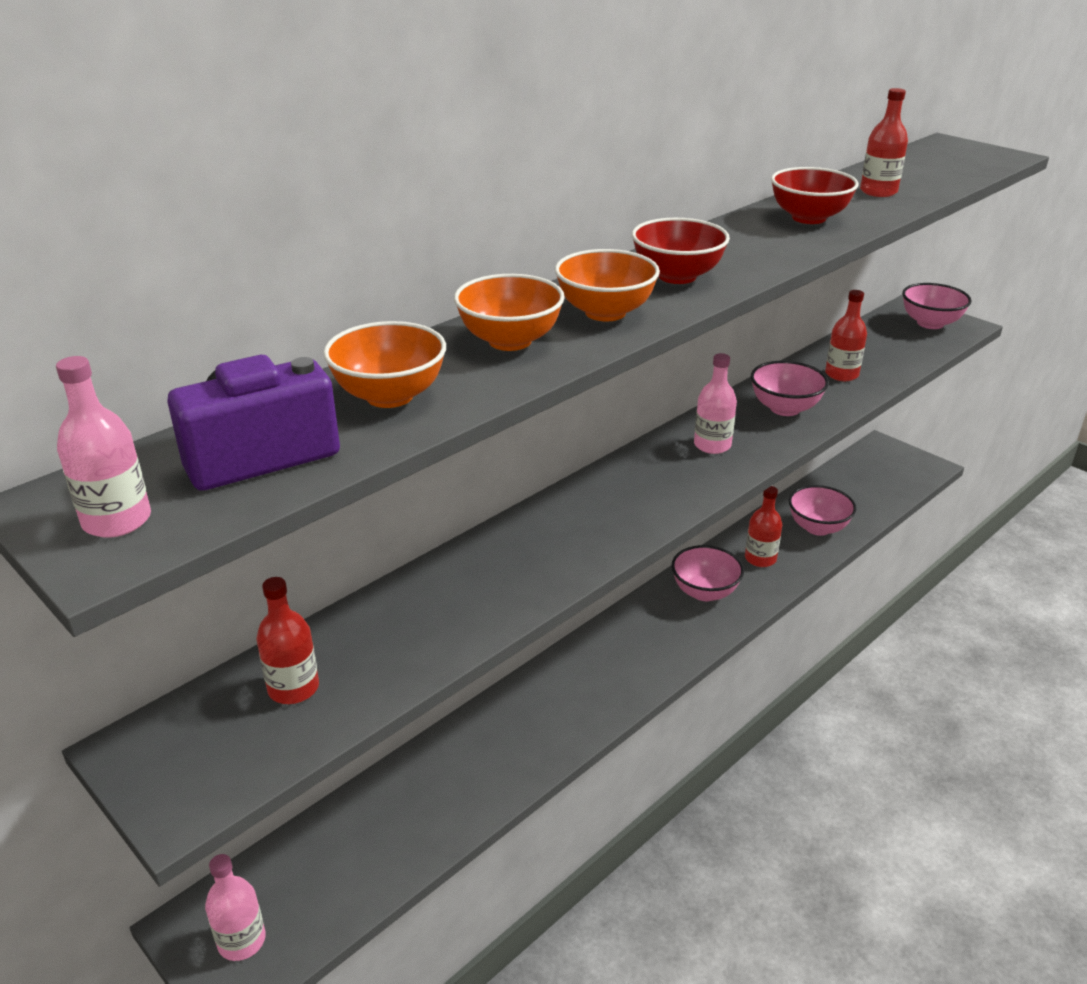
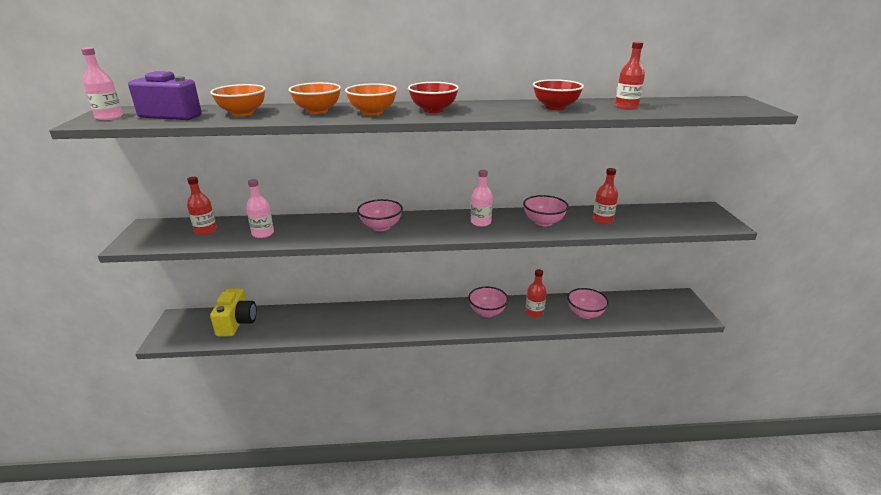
camera: 40 degrees right, 5 degrees down
(241, 940) = (180, 330): pink bottle -> pink bottle (263, 233)
(338, 852) = (237, 323): none -> yellow camera
(930, 323) = (705, 217): pink bowl -> pink bowl (381, 227)

